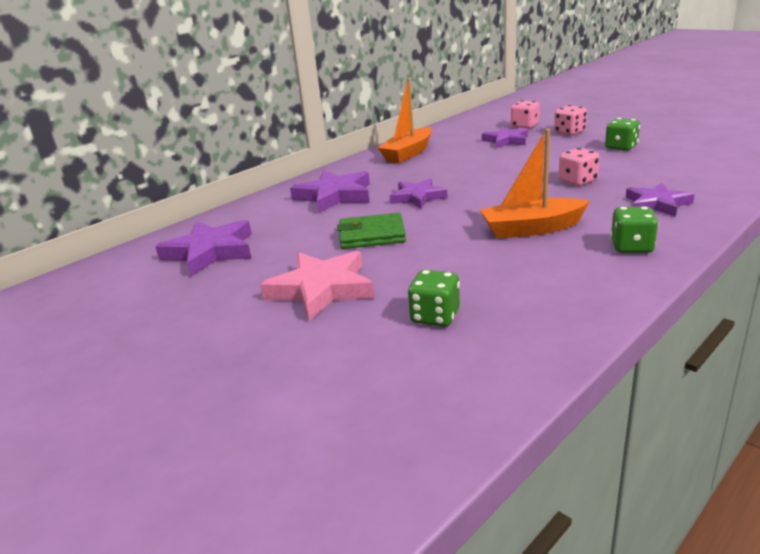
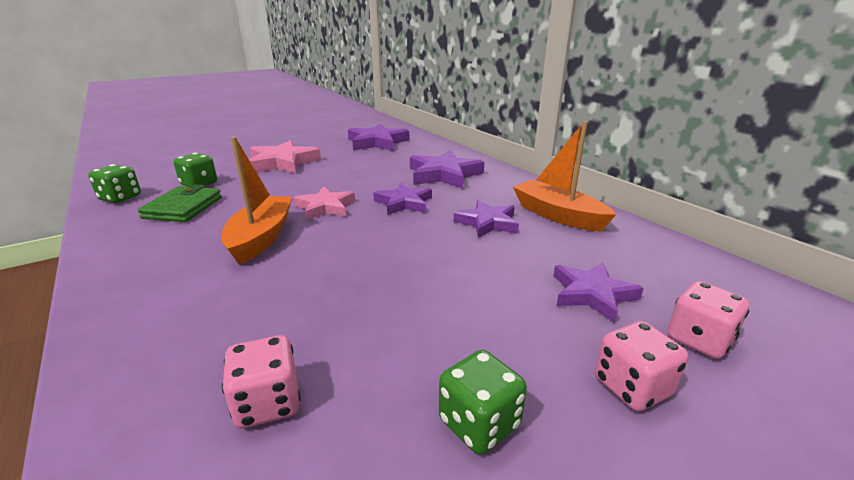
camera: 100 degrees right, 0 degrees up
(372, 235) = (342, 180): green wallet -> green wallet (183, 208)
(450, 223) = (325, 207): none -> pink star
(577, 181) = (349, 302): pink dice -> pink dice (268, 403)
(631, 247) = (147, 275): green dice -> green dice (120, 198)
(657, 204) = (199, 338): purple star -> purple star (487, 223)

